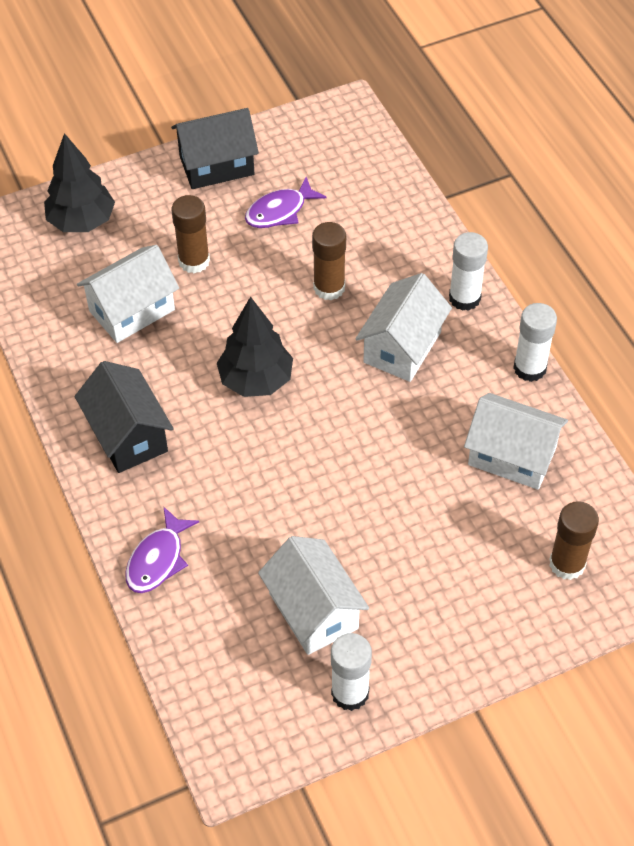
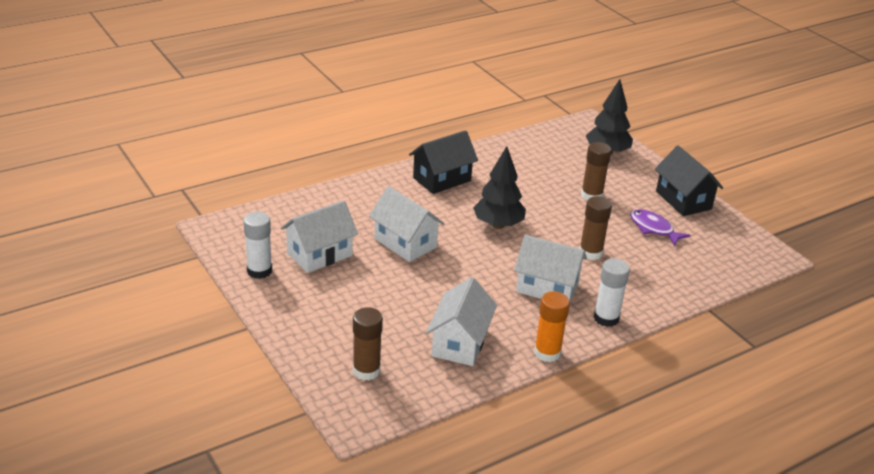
camera: 80 degrees right, 20 degrees down
(132, 310) = (540, 175): white house -> white house (405, 243)
(158, 559) = (352, 195): purple fish -> none
(529, 368) = (547, 353): white glue stick -> orange glue stick

